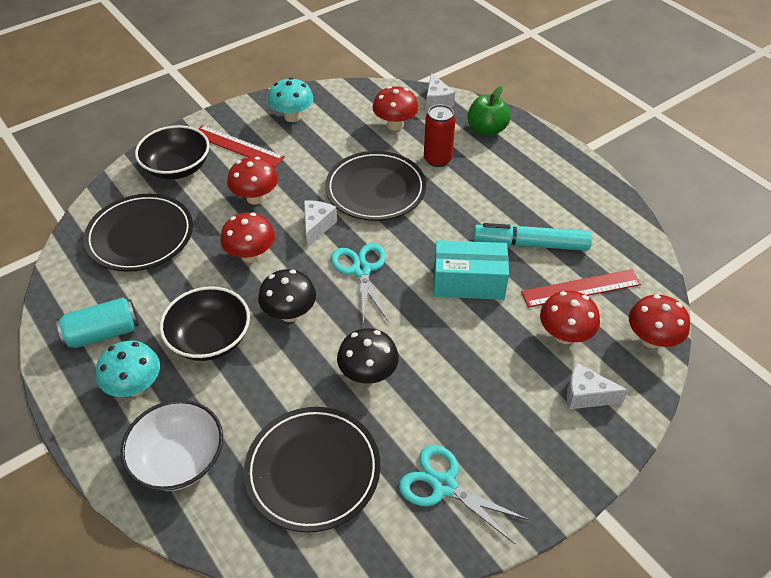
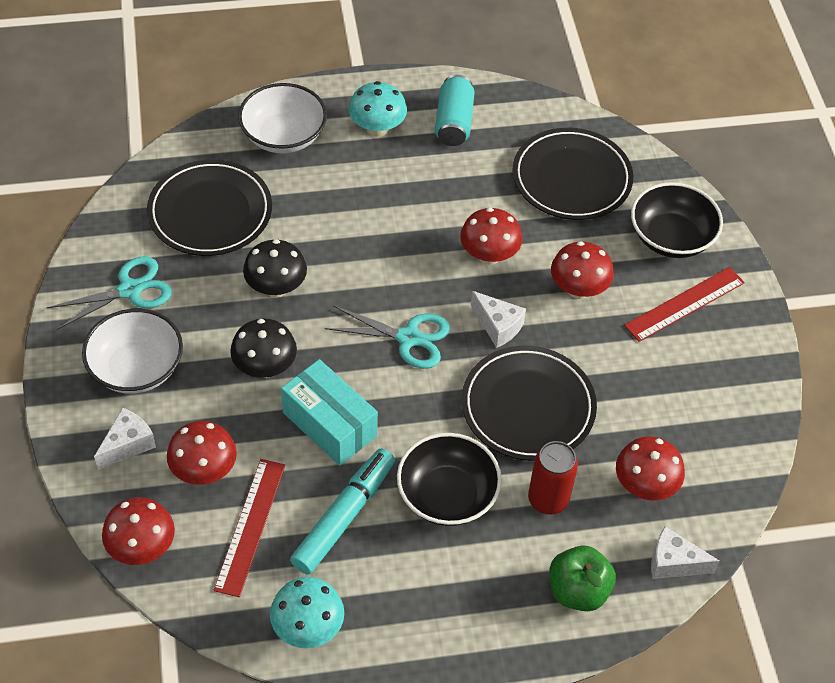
camera: 115 degrees right, 5 degrees up
(210, 339) = (397, 191): black bowl -> black bowl (447, 495)
(289, 313) = (389, 258): black mushroom -> black mushroom (265, 367)
(292, 117) = (719, 380): turquoise mushroom -> turquoise mushroom (308, 628)
(468, 282) = (329, 424): turquoise box -> turquoise box turned 75 degrees counterclockwise
(516, 431) = (136, 368): none -> white bowl

